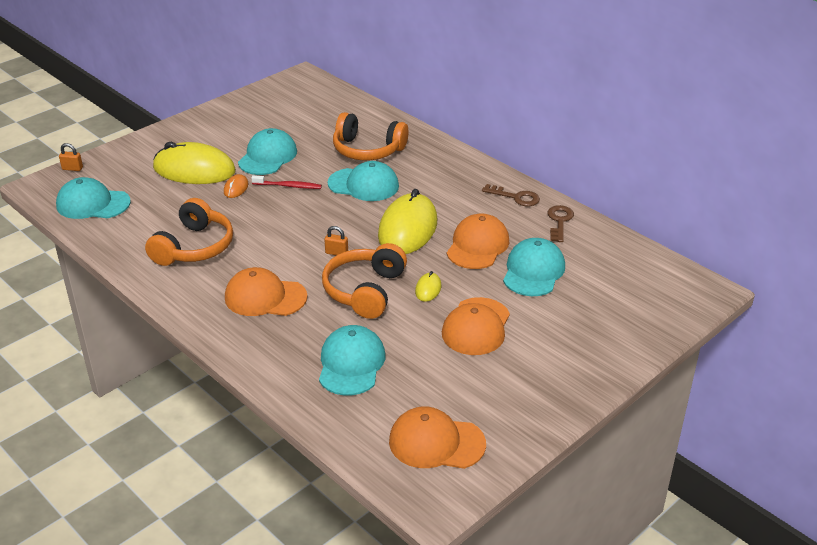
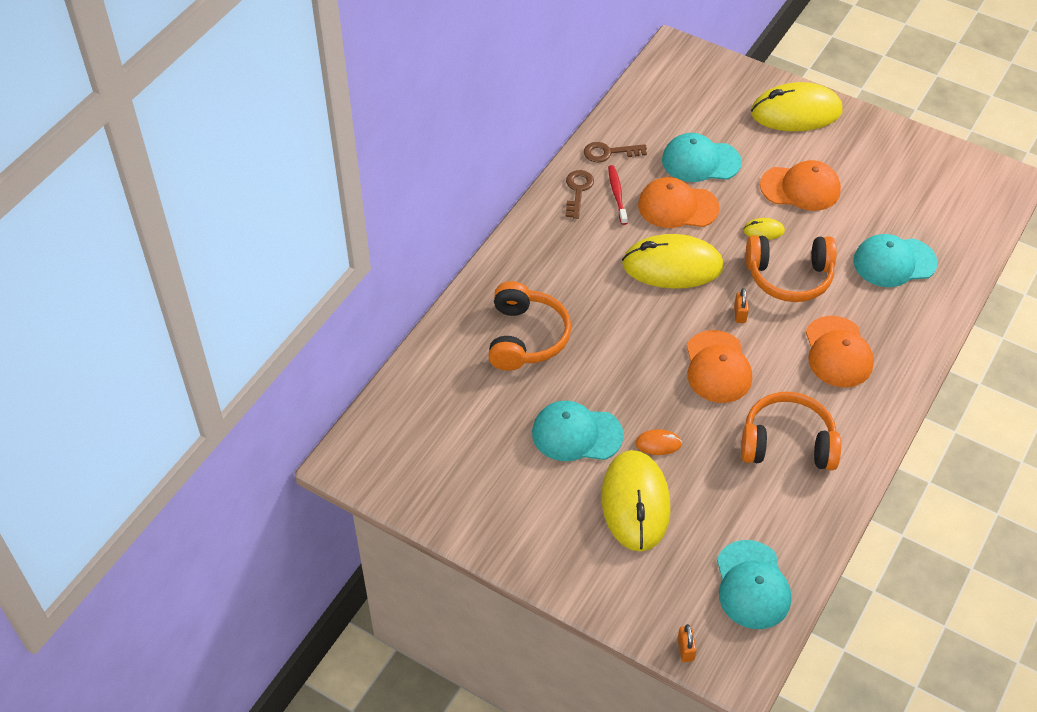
camera: 105 degrees left, 15 degrees up
(288, 186) = (633, 393): red toothbrush -> red toothbrush (617, 195)
(363, 185) = (603, 323): turquoise cap -> none
(436, 442) = (951, 189): orange cap -> orange cap (717, 367)
(591, 353) = (796, 112): none -> yellow mouse

